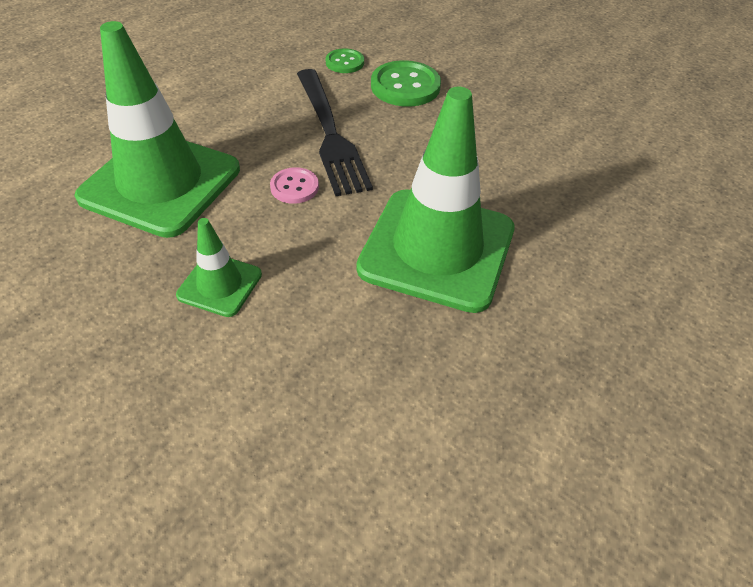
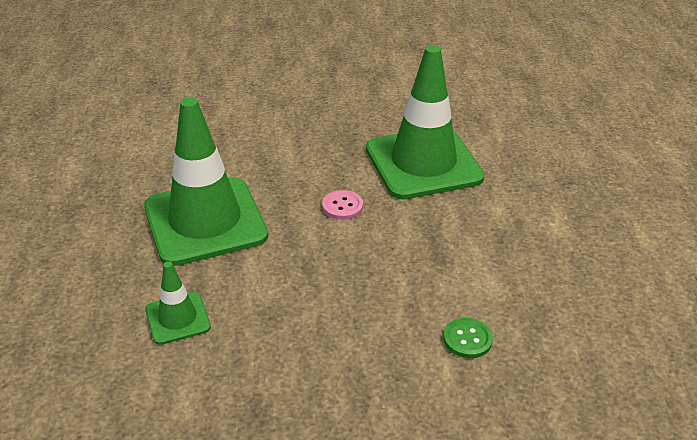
camera: 140 degrees right, 10 degrees down
(220, 285) = (308, 141): green traffic cone -> green traffic cone (177, 318)
(330, 134) = (374, 257): black fork -> none
(405, 86) = (377, 347): green button -> none

